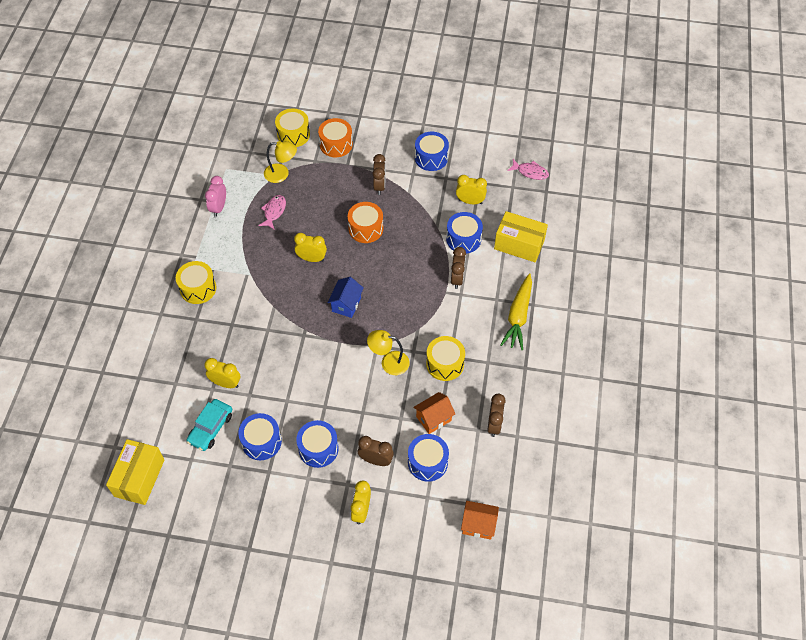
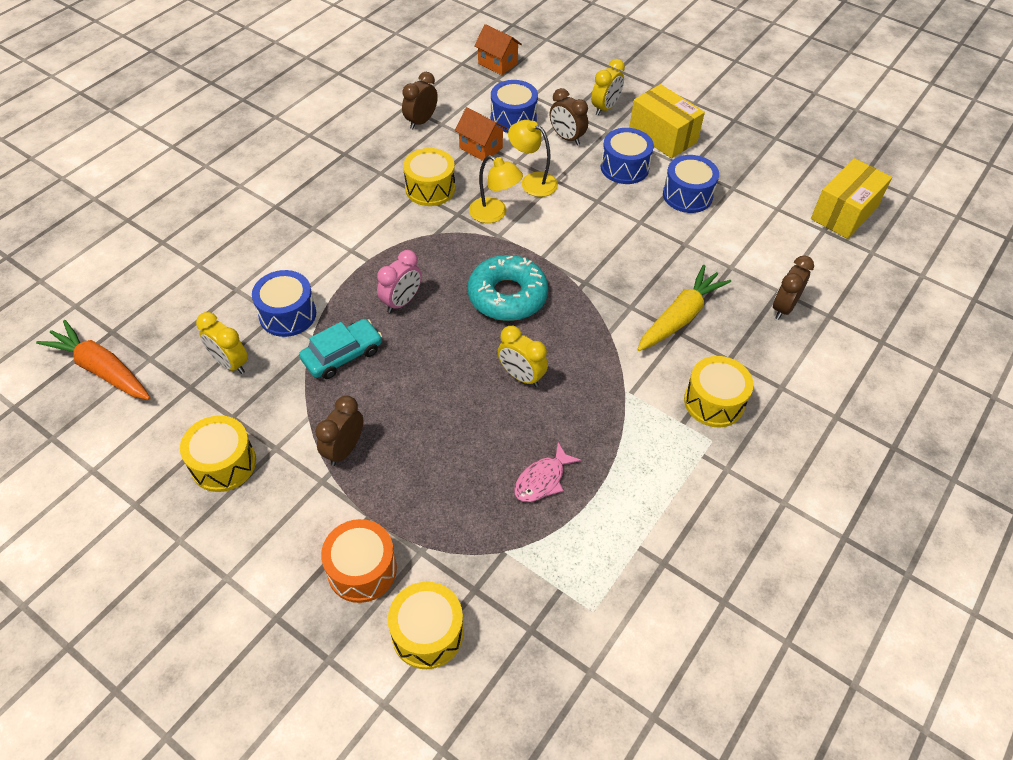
camera: 155 degrees left, 5 degrees down
(210, 428) = (745, 228): turquoise car -> turquoise car (342, 355)
(219, 208) = (635, 530): pink clock -> pink clock (401, 302)
(226, 383) = (711, 266): yellow clock -> none
(281, 174) = (494, 550): yellow lamp -> yellow lamp (532, 181)
(346, 304) = (507, 296): blue house -> turquoise donut
(366, 228) = (413, 388): orange drum -> none
(431, 158) = (223, 463): blue drum -> yellow drum
(433, 418) = (481, 148): orange house -> orange house turned 45 degrees clockwise
(457, 279) = (340, 269): brown clock -> brown clock (783, 307)
(518, 316) = (304, 201): yellow carrot -> yellow carrot (680, 317)
(519, 244) = (222, 277): yellow box -> yellow box (662, 136)
(530, 172) = (102, 369): pink fish -> orange carrot

